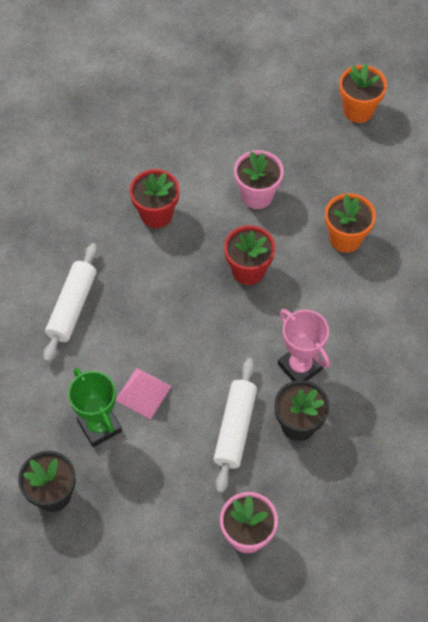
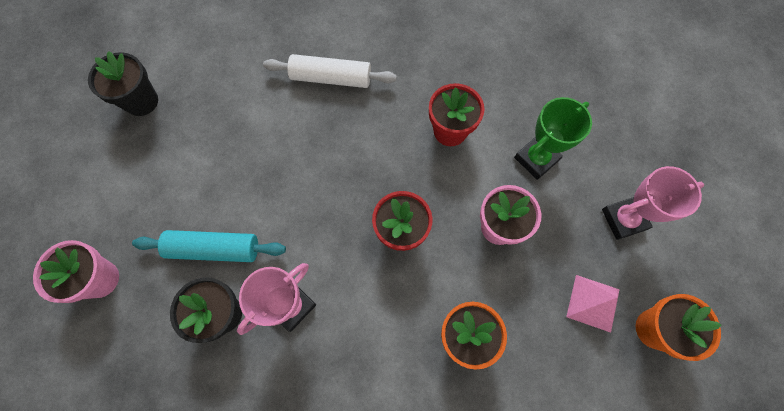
camera: 80 degrees right, 10 degrees up
(99, 426) = (209, 125): green trophy -> green trophy (536, 159)
(143, 393) = (247, 156): pink pyramid -> pink pyramid (593, 303)
(235, 428) = (214, 249): white rolling pin -> turquoise rolling pin
(267, 106) = (623, 219): none -> pink trophy

